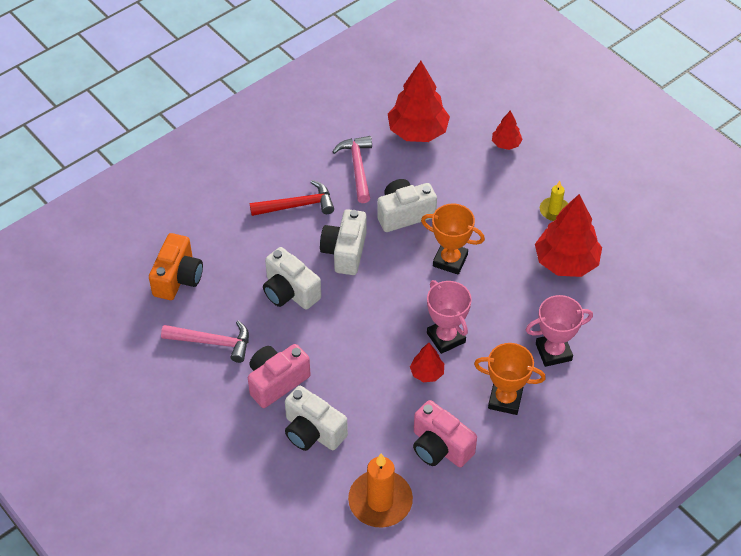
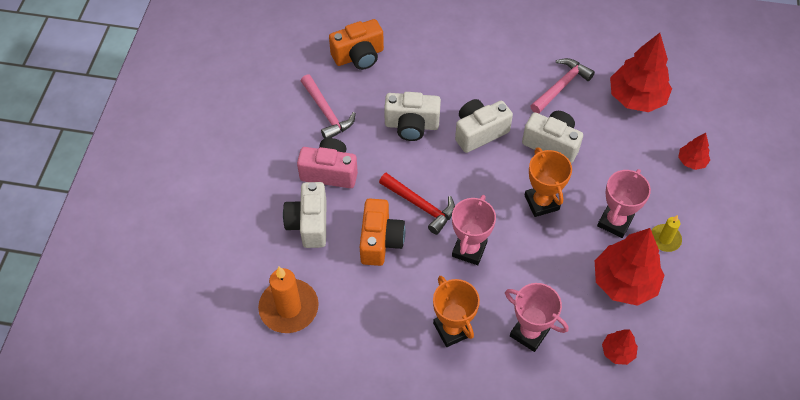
camera: 50 degrees right, 5 degrees up
(290, 292) = (411, 125): white camera -> white camera turned 90 degrees counterclockwise
(297, 205) = (489, 76): red hammer -> red hammer (420, 205)
(379, 392) = (380, 241): none -> orange camera
(427, 373) = (426, 259): red tree -> red tree (617, 352)
(440, 447) = (369, 314): pink camera -> none
(511, 228) = (615, 222): none -> pink trophy

